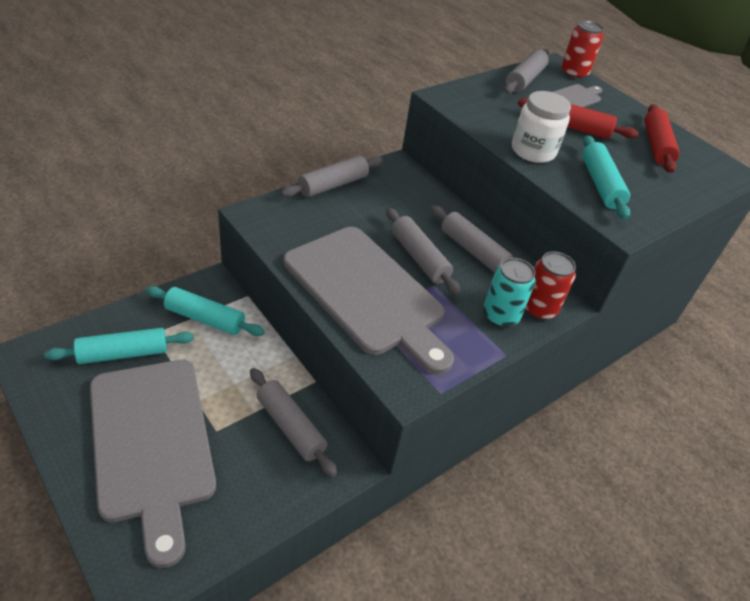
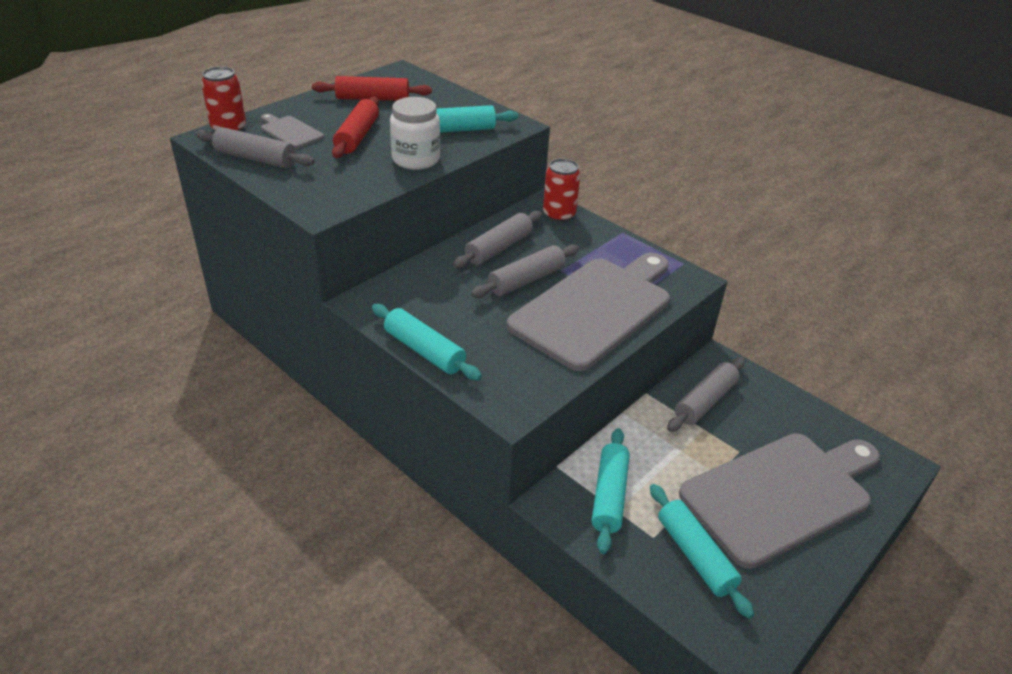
camera: 95 degrees left, 5 degrees down
(333, 185) = (424, 351): grey rolling pin -> turquoise rolling pin
(500, 316) = (579, 234): turquoise can -> none

